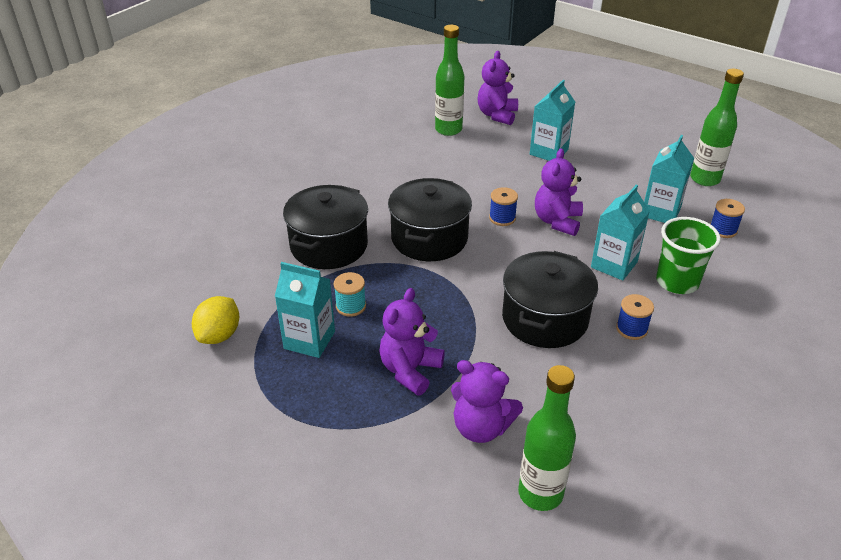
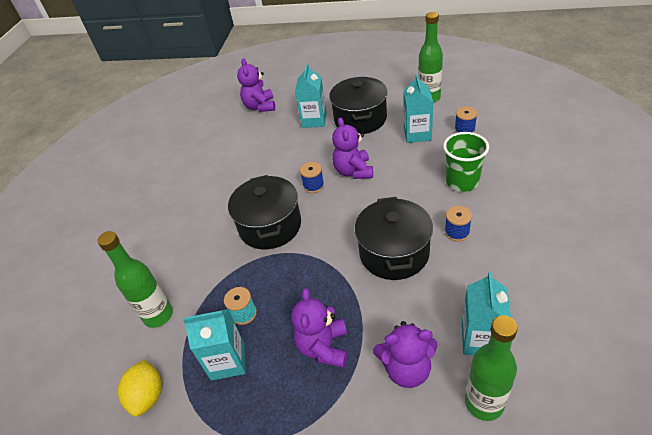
camera: 20 degrees left, 5 degrees up
(329, 245) = (195, 268): black pot -> black pot (360, 119)
(448, 130) = (231, 132): green bottle -> green bottle (158, 315)
(614, 265) = (413, 187): turquoise carton -> turquoise carton (480, 339)

